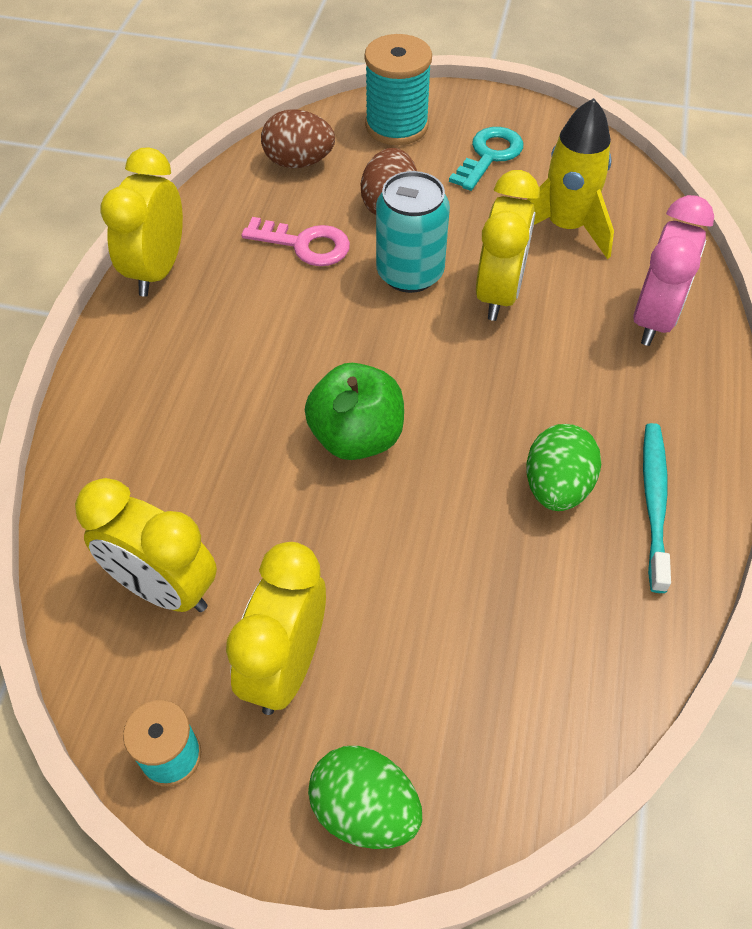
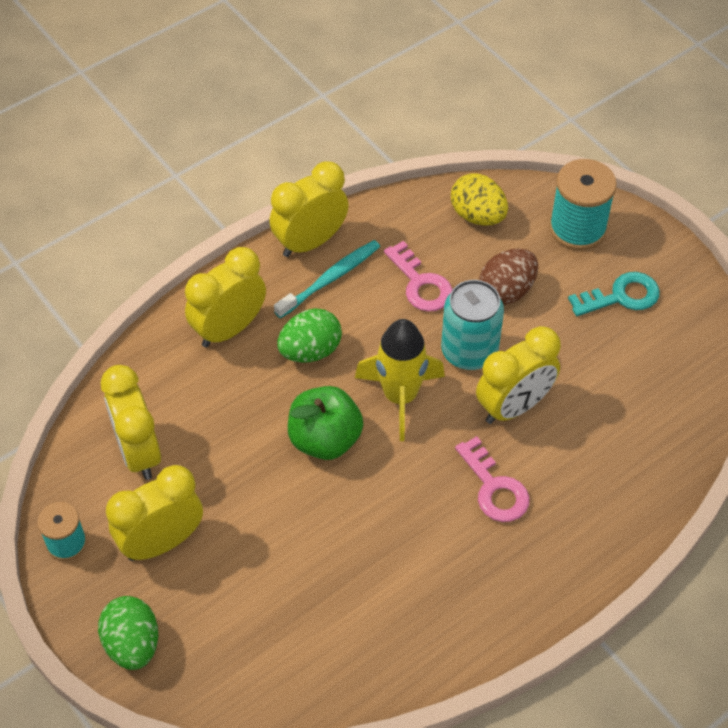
camera: 40 degrees right, 0 degrees up
(148, 398) = (229, 329): none -> yellow clock
(299, 162) = (477, 216): brown egg -> yellow egg
(556, 487) = (412, 558): green egg -> green egg (310, 351)
(558, 372) = (494, 488): none -> pink key
(565, 227) = (615, 389): yellow rocket -> yellow rocket (400, 397)
(654, 319) = (603, 498): pink clock -> none
(654, 503) = (462, 613): turquoise toothbrush -> turquoise toothbrush (330, 279)

